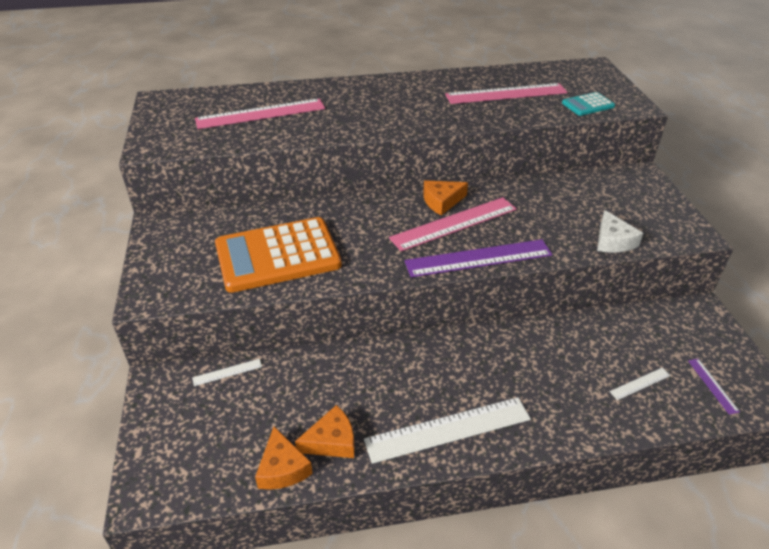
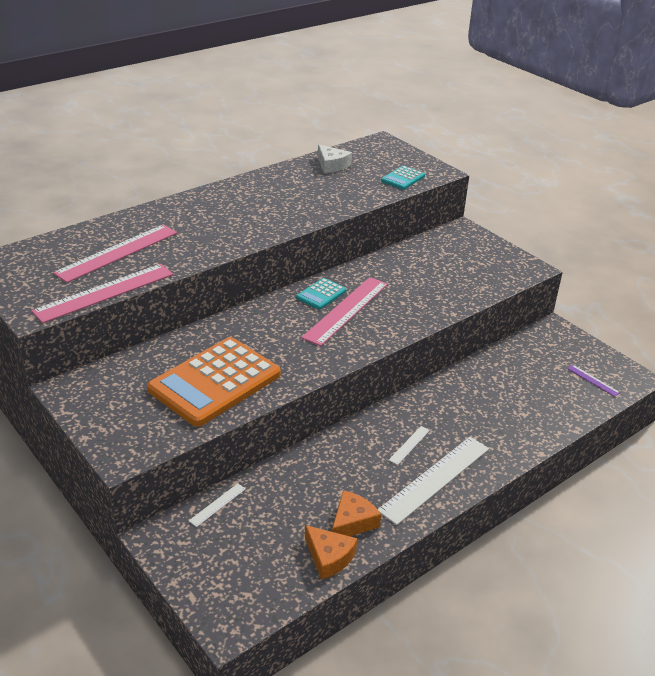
camera: 30 degrees left, 5 degrees down
(441, 201) = (321, 294): orange cheese -> turquoise calculator
(478, 258) = (387, 333): purple ruler -> none
(506, 94) = (329, 183): pink ruler -> pink ruler (105, 292)
(613, 241) = (478, 289): white cheese -> white cheese (332, 165)
(640, 383) = (546, 396): white ruler -> white ruler (409, 445)

